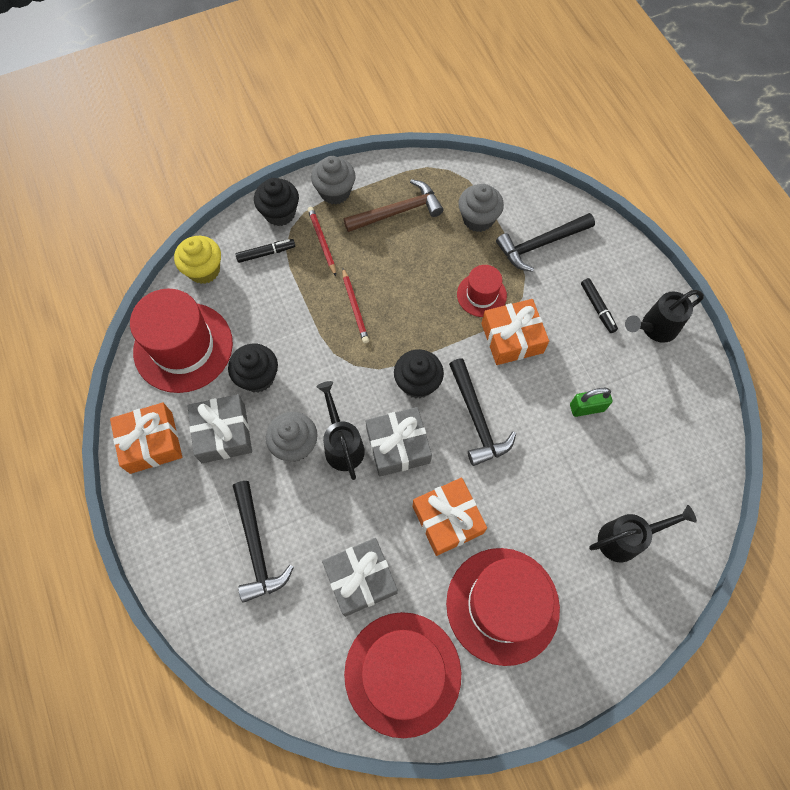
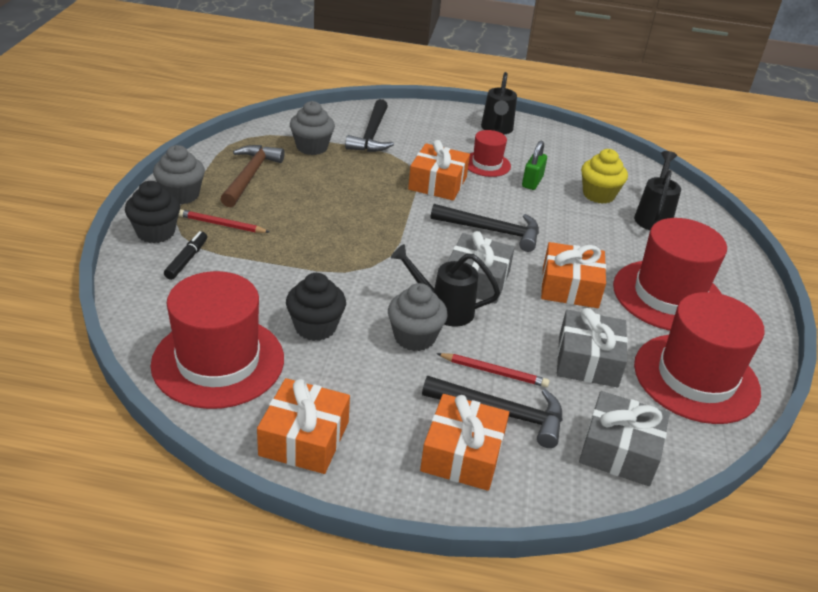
camera: 60 degrees left, 30 degrees down
(200, 544) = (462, 454): none -> orange gift
(204, 270) = (148, 306): yellow cupcake -> yellow cupcake (598, 195)
(223, 433) = (352, 379): grey gift -> grey gift (619, 450)
(354, 307) = (313, 239): red pencil -> red pencil (494, 372)
(417, 383) = (427, 243): black cupcake -> none
(481, 295) = (382, 177): red hat -> red hat (486, 164)
(597, 308) = (454, 140): black marker -> none

